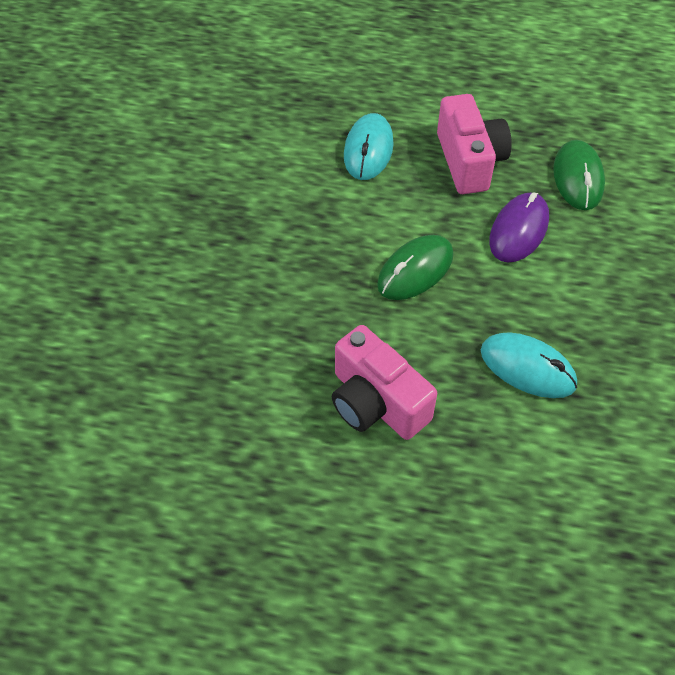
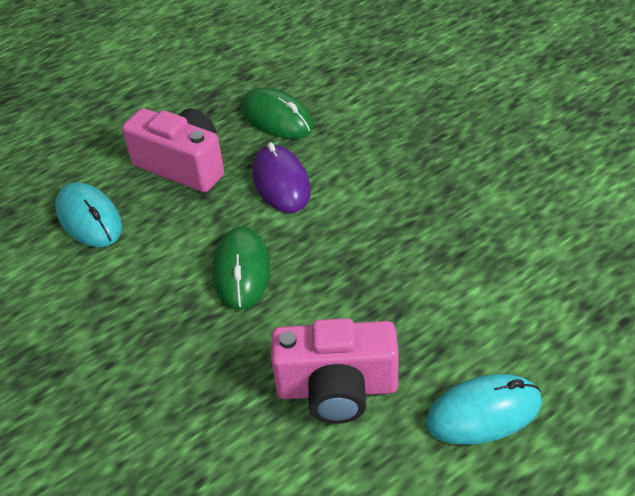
camera: 45 degrees left, 10 degrees down
(527, 368) = (408, 264): turquoise mouse -> turquoise mouse (483, 413)

